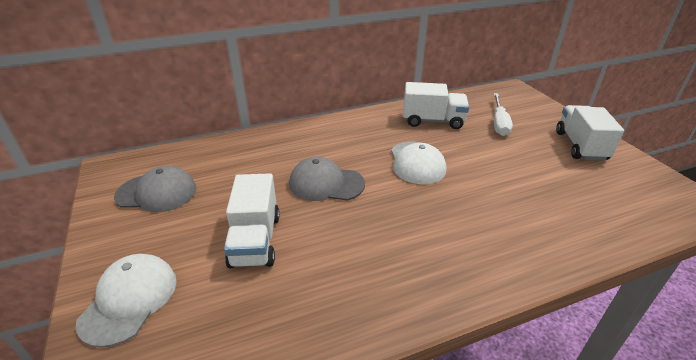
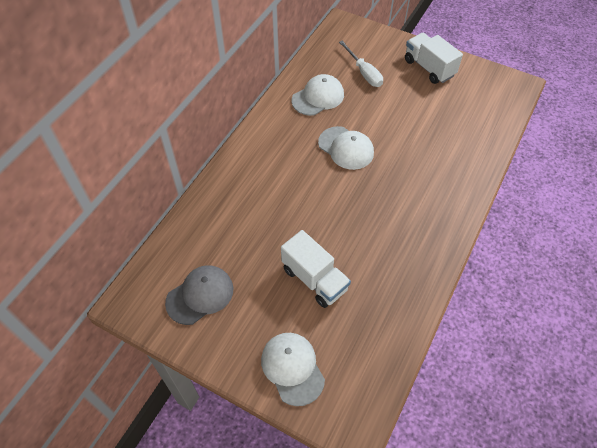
camera: 40 degrees left, 20 degrees up
(326, 184) = (307, 206): grey cap -> none
(433, 121) = (318, 97): white truck -> white cap

